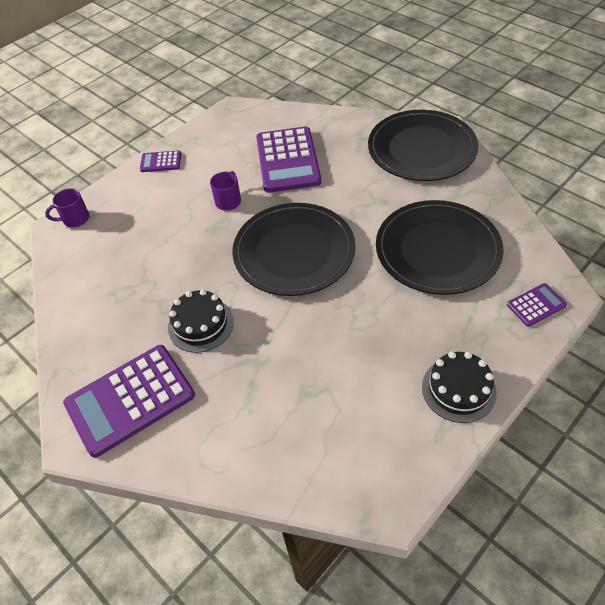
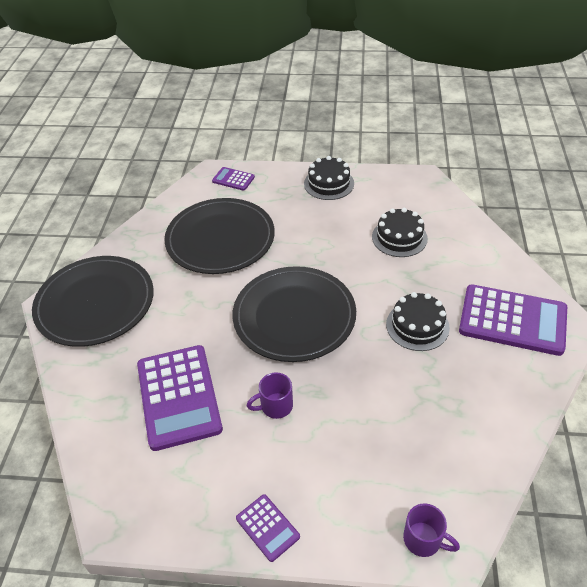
camera: 130 degrees left, 5 degrees down
(287, 160) = (178, 397): purple calculator -> purple calculator turned 120 degrees clockwise
(311, 392) = (399, 237): none -> black cake

